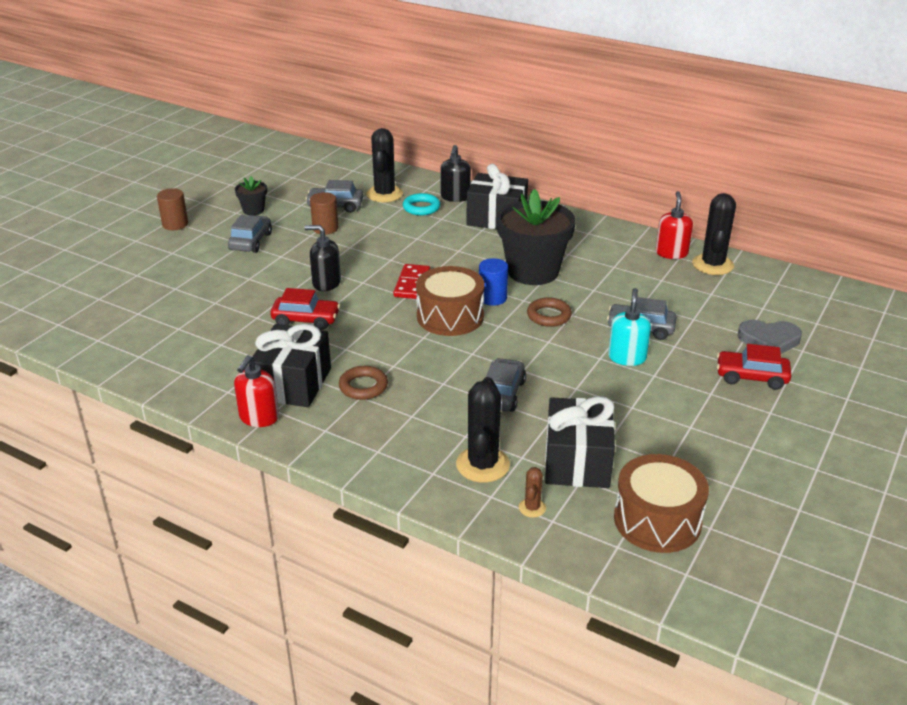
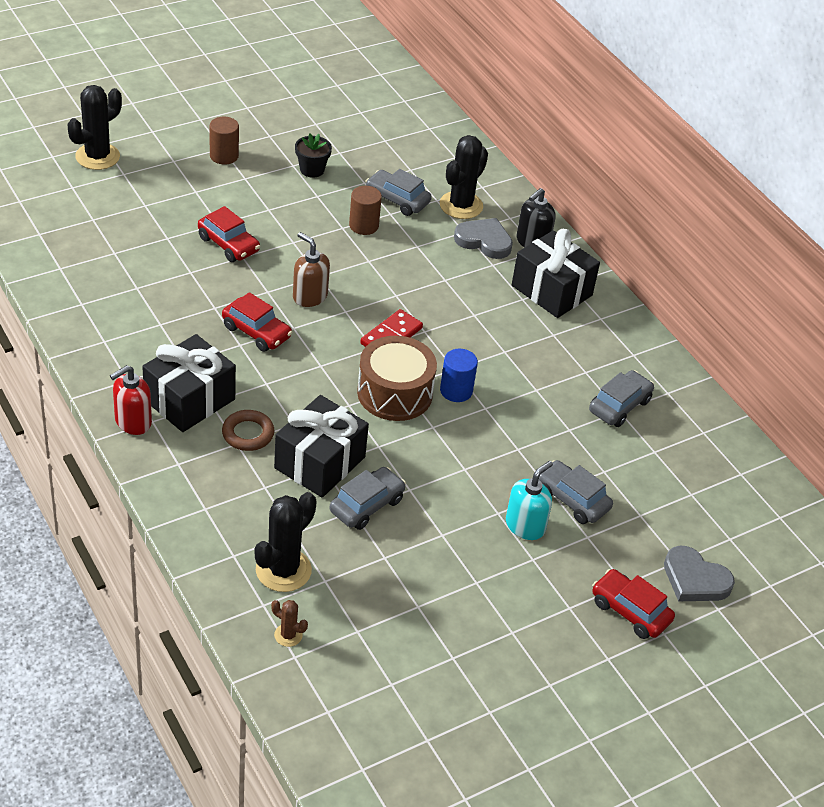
camera: 25 degrees right, 10 degrees up
(230, 275) = (228, 244): none -> red car
(251, 241) = (278, 210): grey car -> grey car (619, 406)
(326, 283) = (309, 296): black soap dispenser -> brown soap dispenser
(421, 208) = (484, 241): turquoise ring -> grey heart
(532, 508) = (288, 635): brown cactus -> brown cactus turned 75 degrees clockwise
(533, 271) = (527, 377): black flower pot -> none
(549, 316) = (493, 439): brown ring -> none
(577, 461) = (370, 611): black gift -> black gift (320, 462)
(657, 520) = (386, 707): brown drum -> none
(671, 253) = (700, 423): red soap dispenser -> none
(712, 265) = (731, 459): black cactus -> black cactus (97, 156)

